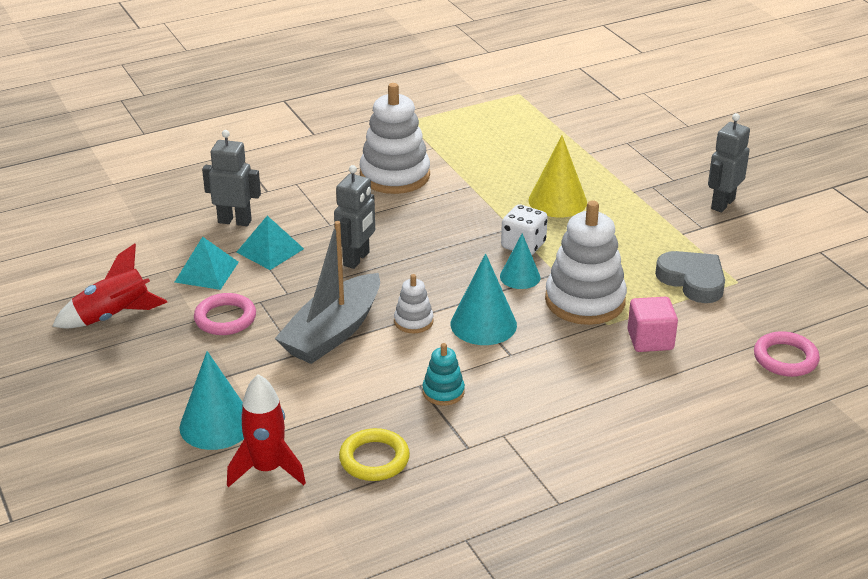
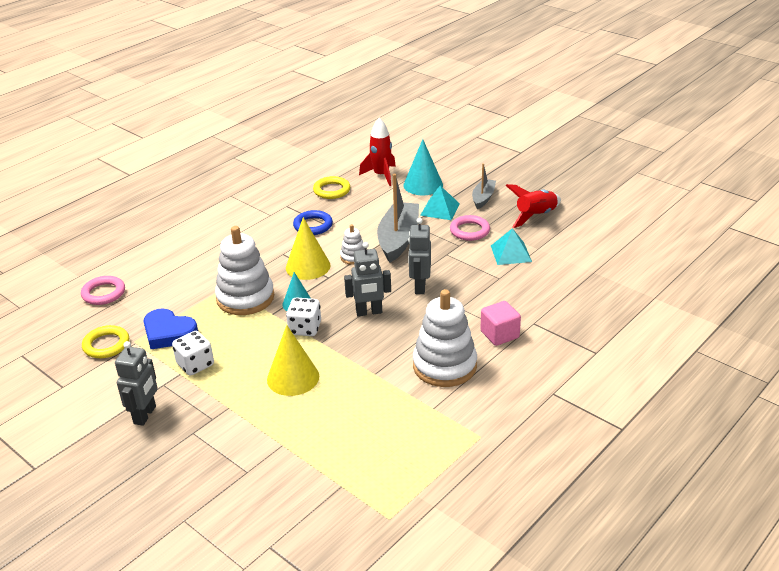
camera: 160 degrees right, 0 degrees up
(150, 369) = (483, 198): none -> grey boat
(235, 221) = (530, 292): grey robot -> grey robot (369, 312)
(270, 250) = (484, 277): turquoise pyramid -> turquoise pyramid (440, 209)
(443, 392) = (313, 225): turquoise stacking toy -> blue ring
(483, 324) = (308, 266): turquoise cone -> yellow cone
(650, 340) = (195, 283): pink cube -> pink cube (499, 334)
(663, 238) = (195, 365): none -> white dice
(692, 280) = (169, 333): grey heart -> blue heart
(773, 285) = (106, 345): none -> yellow ring

